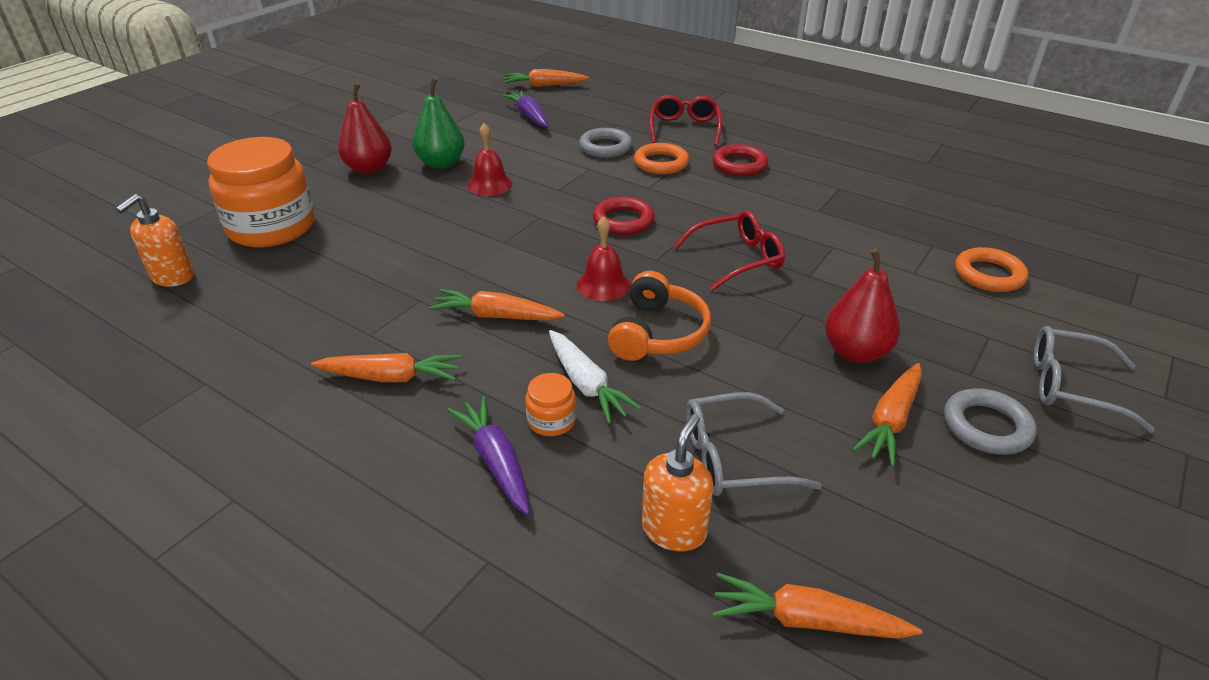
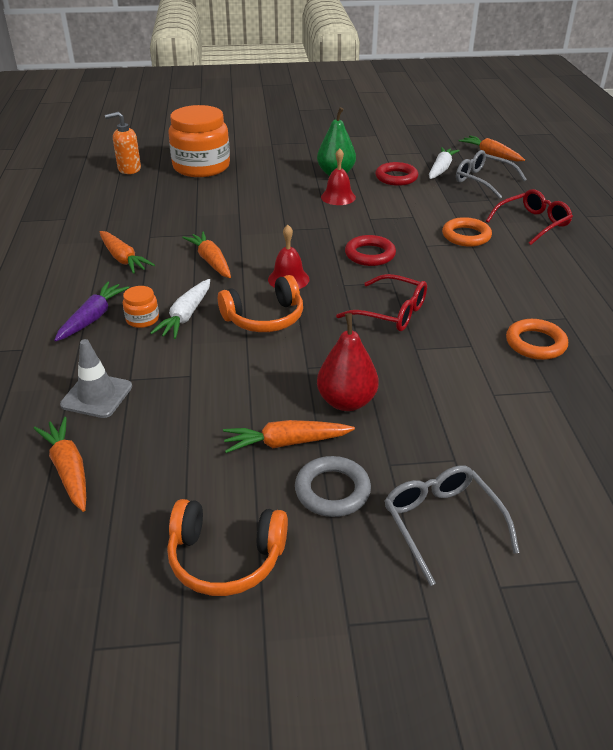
camera: 50 degrees right, 0 degrees up
(369, 169) = (295, 159): red pear -> none
(529, 116) = (441, 169): purple carrot -> white carrot
(605, 147) = (450, 209): grey ring -> none
(674, 529) = (97, 395): orange soap dispenser -> grey traffic cone
(734, 457) = (178, 392): grey glasses -> grey glasses (483, 181)
(739, 165) = (520, 264): red ring -> red ring (396, 177)
(989, 275) = (550, 433): orange ring -> orange ring (535, 343)
(1048, 548) = (225, 558): none -> orange headphones

